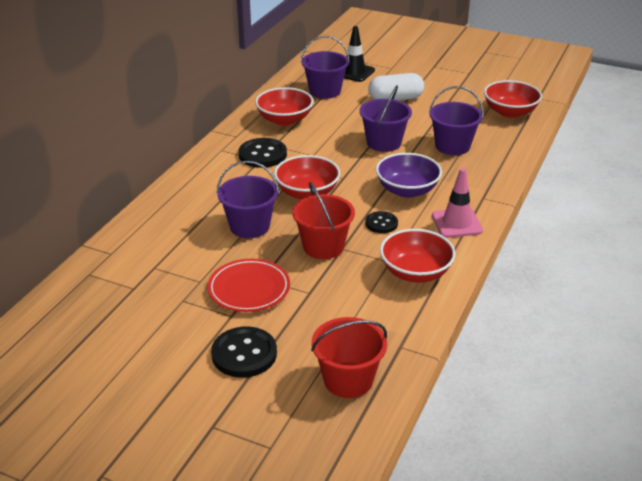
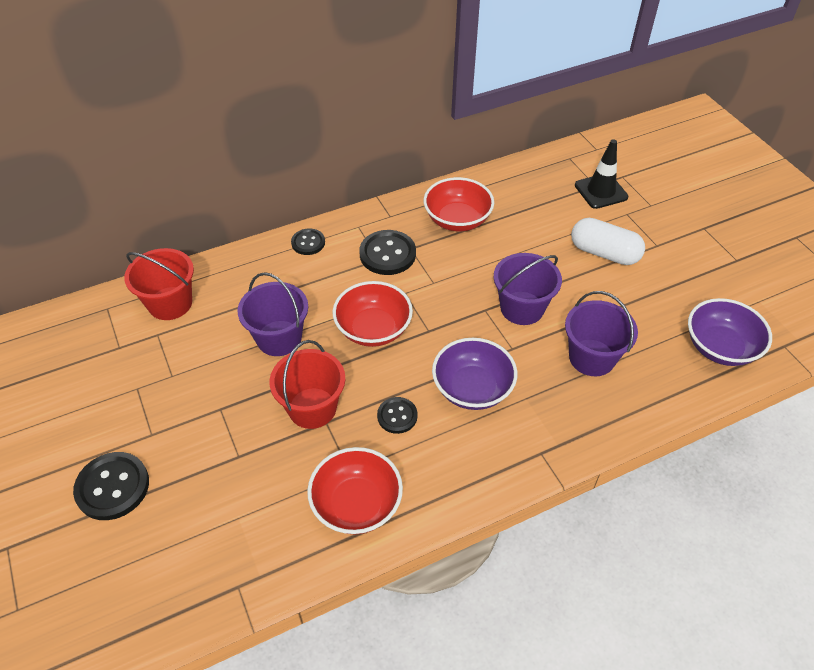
camera: 40 degrees right, 15 degrees up
(197, 172) = (308, 243): none -> black button
(249, 289) = (197, 414): red plate -> none
(325, 91) = (540, 202): purple bucket -> none
(348, 380) = (152, 588): red bucket -> red bucket (170, 303)
(457, 223) = (472, 469): pink traffic cone -> none
(510, 112) = (720, 347): red bowl -> purple bowl

